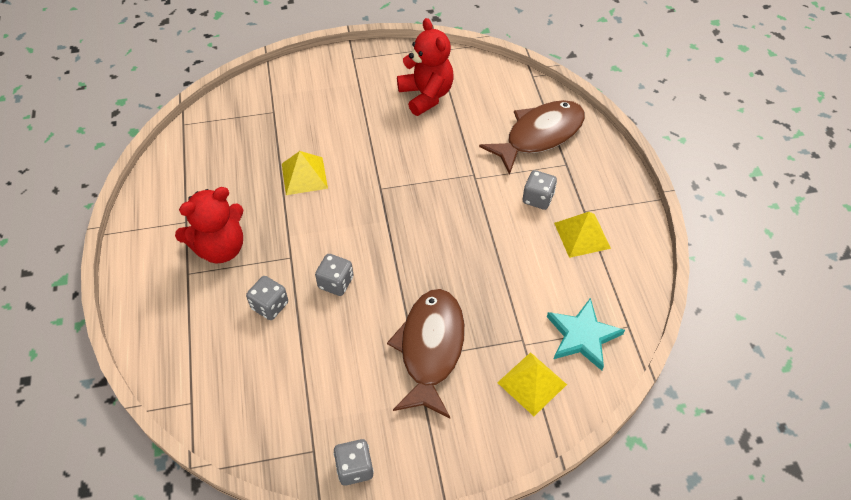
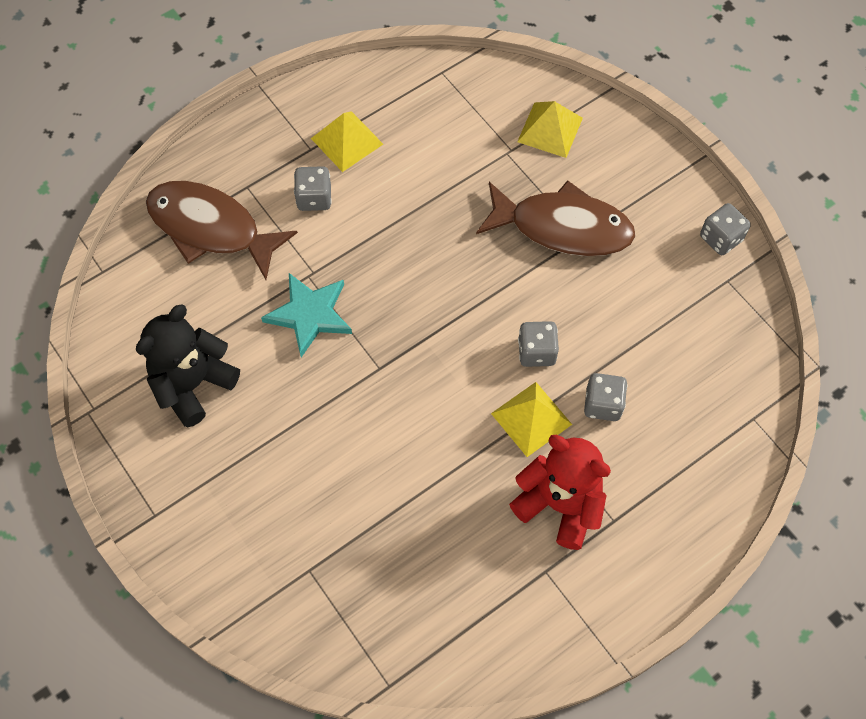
camera: 115 degrees left, 10 degrees up
(304, 175) = (402, 467): yellow pyramid -> yellow pyramid (531, 419)
(426, 95) = (193, 384): red teddy bear -> black teddy bear
(430, 348) = (563, 227): brown fish -> brown fish turned 150 degrees counterclockwise
(582, 336) = (474, 105): turquoise star -> turquoise star (309, 314)

